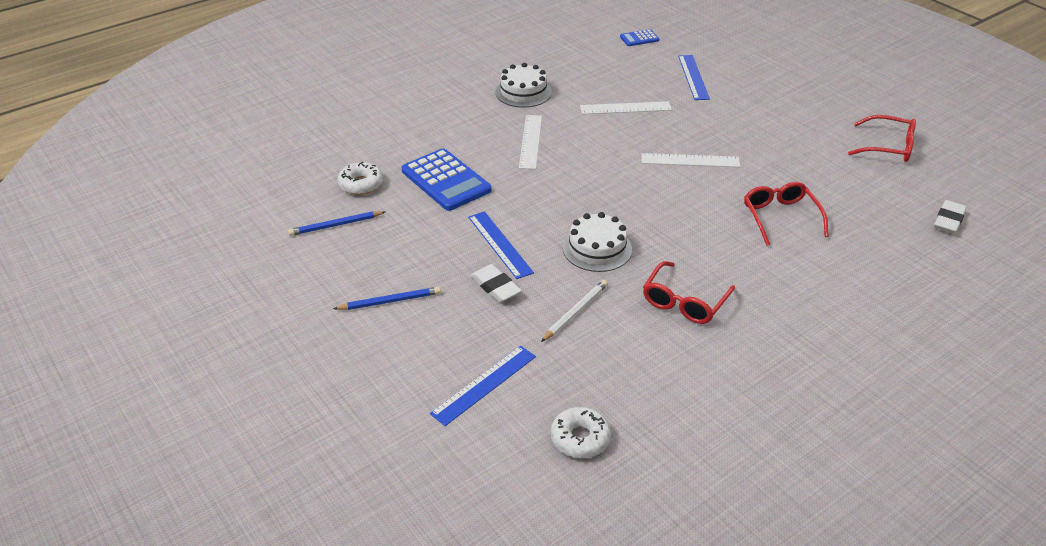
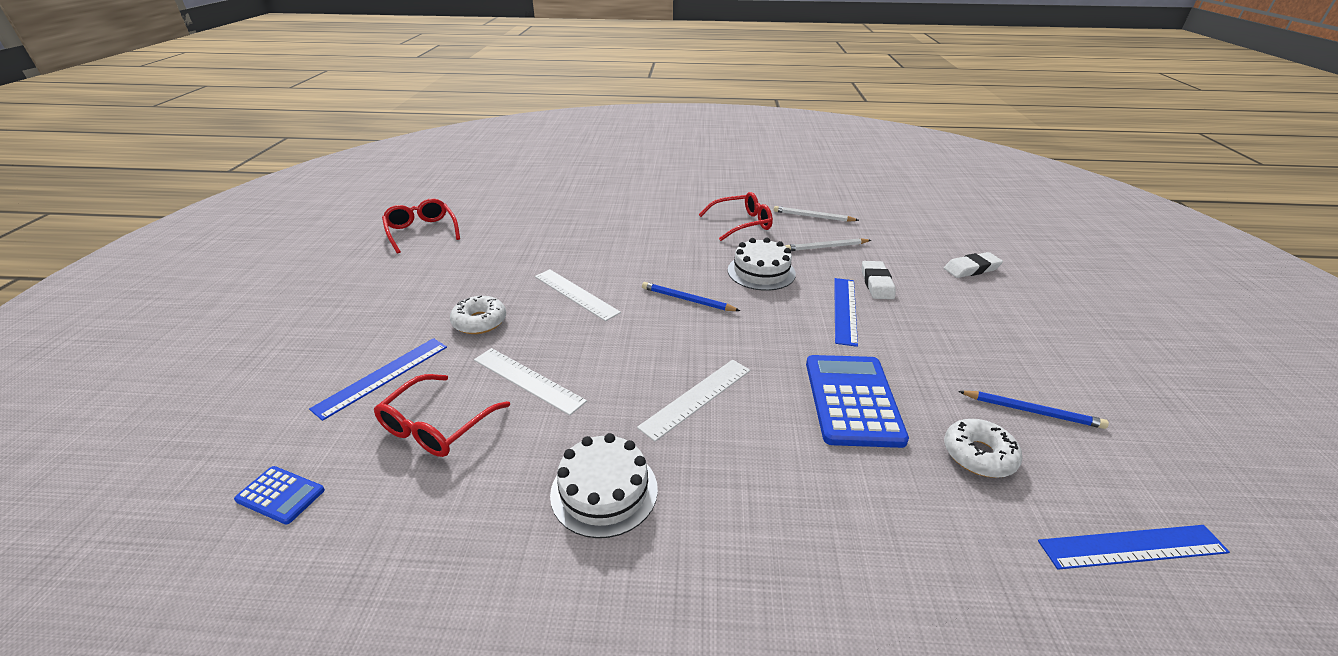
camera: 140 degrees left, 5 degrees down
(390, 301) = (986, 312): blue pencil -> blue pencil (687, 300)
(484, 384) = (930, 241): blue ruler -> blue ruler (1132, 547)
(580, 438) = (884, 204): white donut -> white donut (480, 321)
(633, 358) = (813, 217): none -> white pencil
(780, 217) = (594, 232): red glasses -> red glasses (437, 426)
(948, 220) = (505, 190): white eraser -> white eraser (971, 269)

